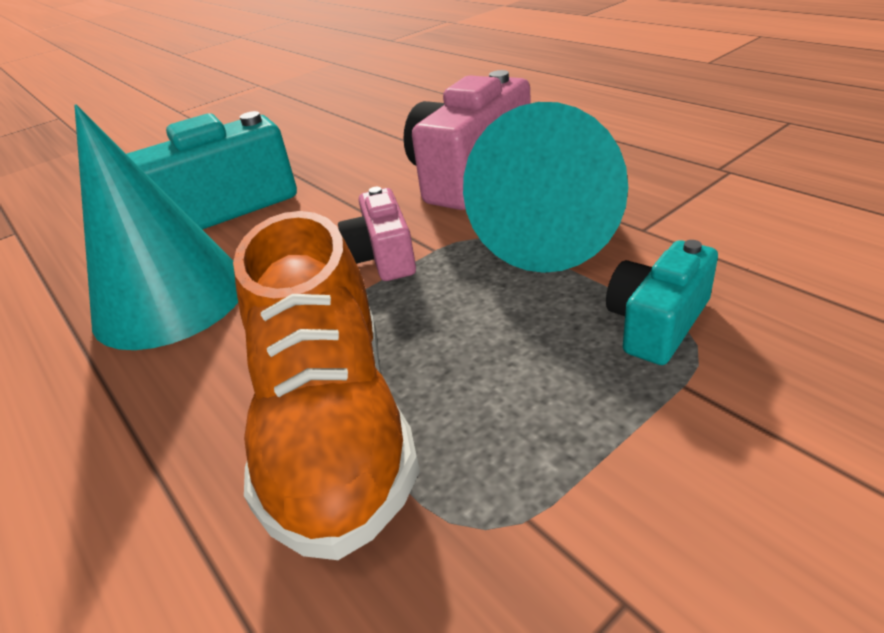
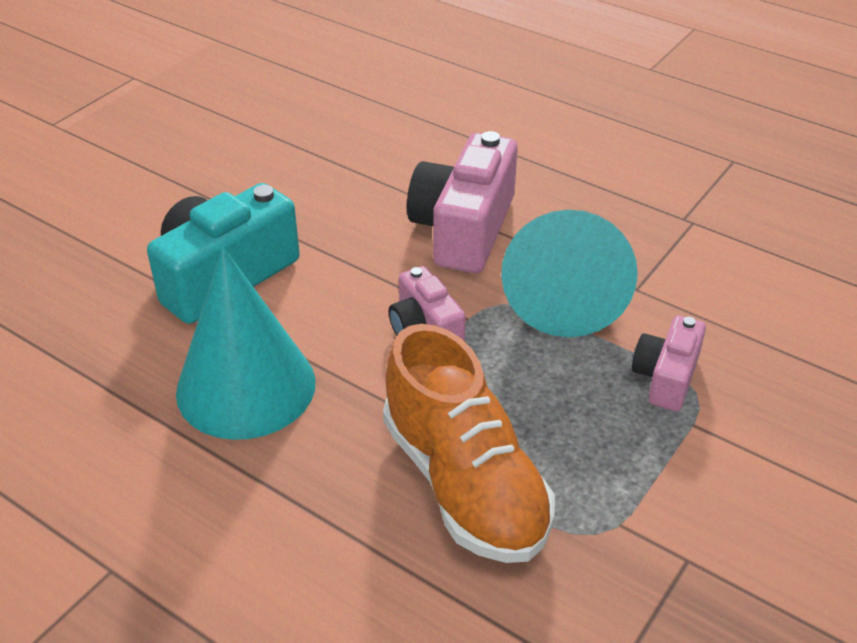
camera: 20 degrees left, 5 degrees up
(657, 323) = (666, 377): turquoise camera -> pink camera

